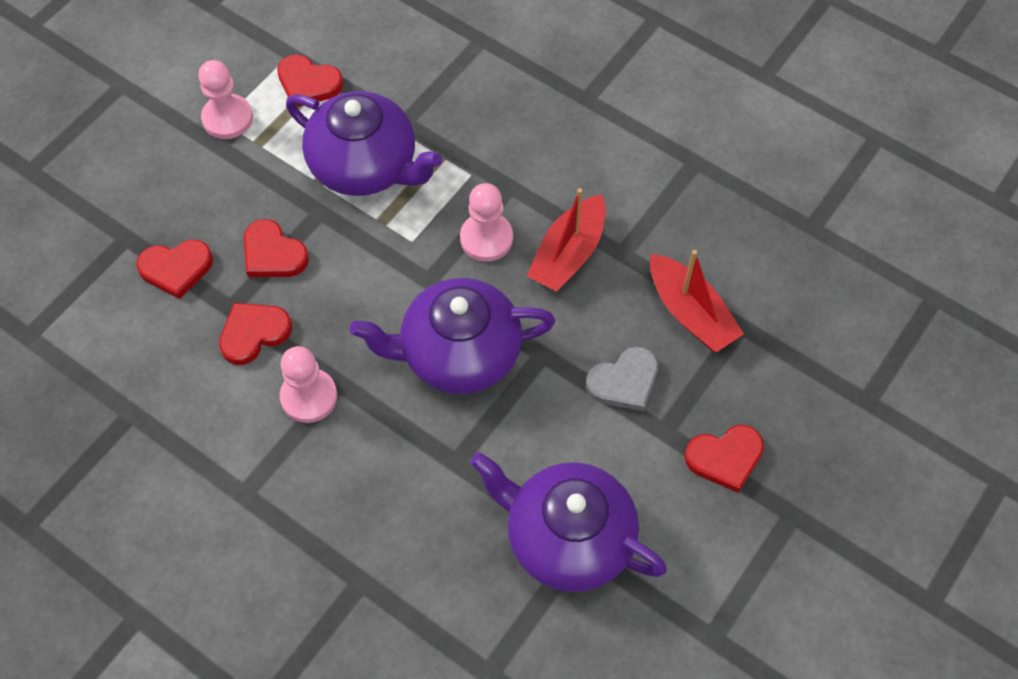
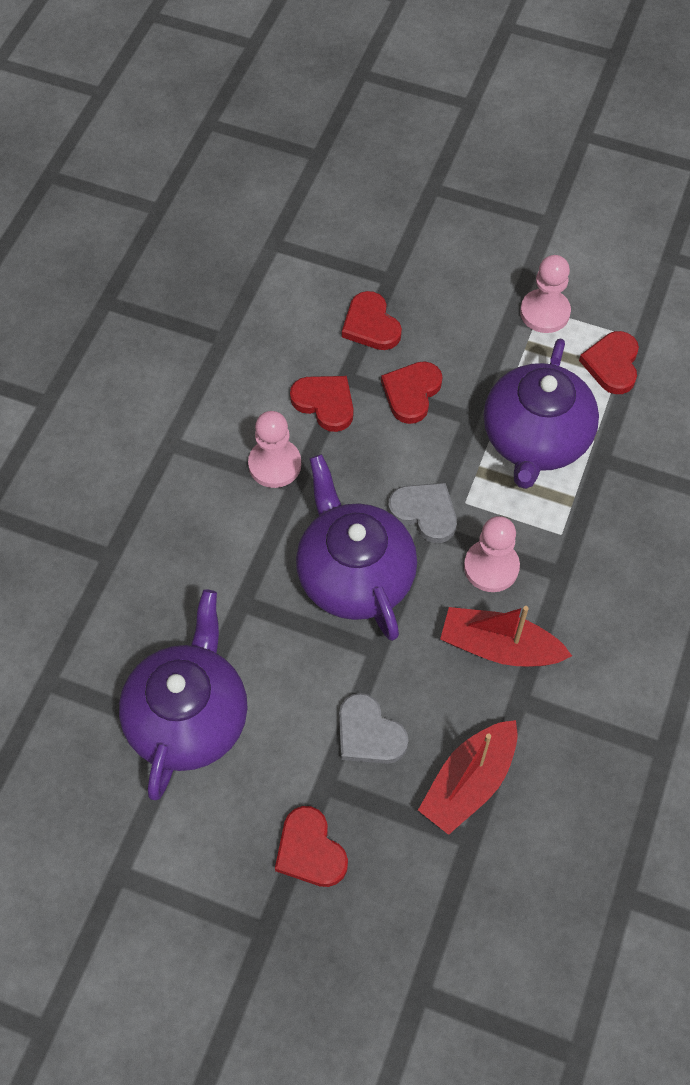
camera: 75 degrees right, 0 degrees up
(411, 277) = (425, 513): none -> grey heart

